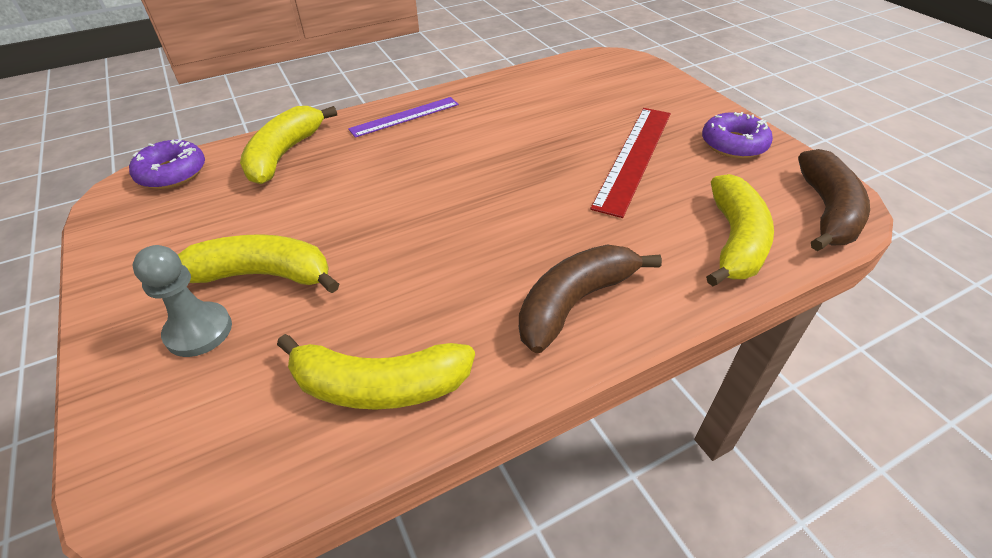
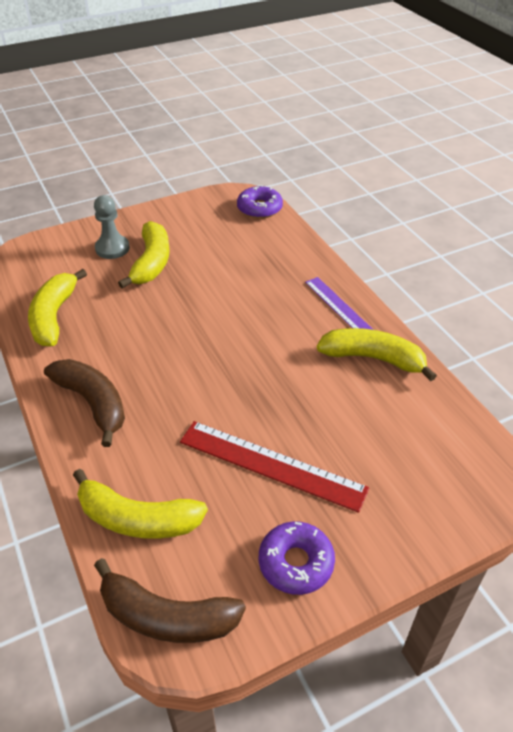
camera: 90 degrees right, 0 degrees up
(284, 154) = (281, 251): yellow banana -> yellow banana (373, 358)

